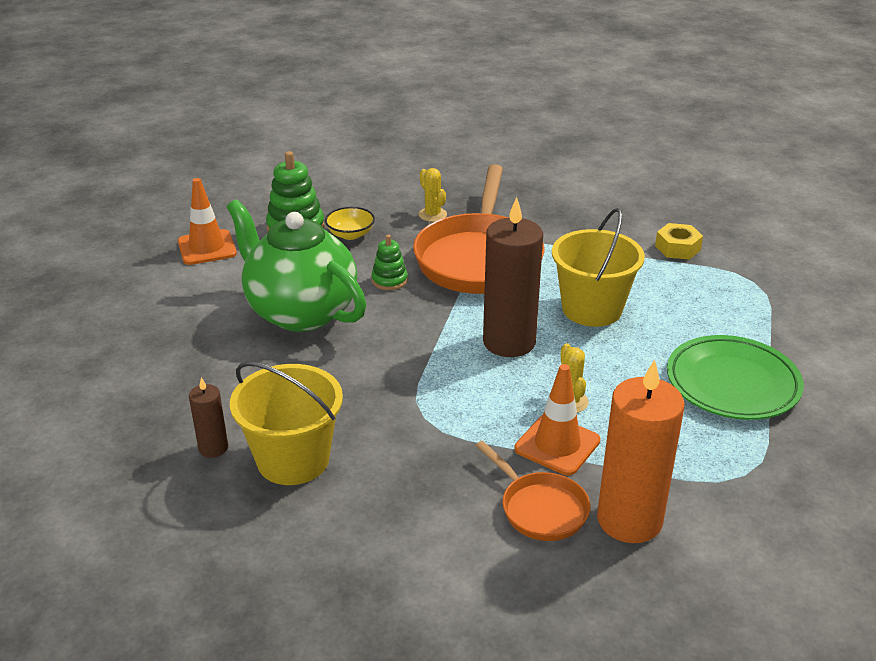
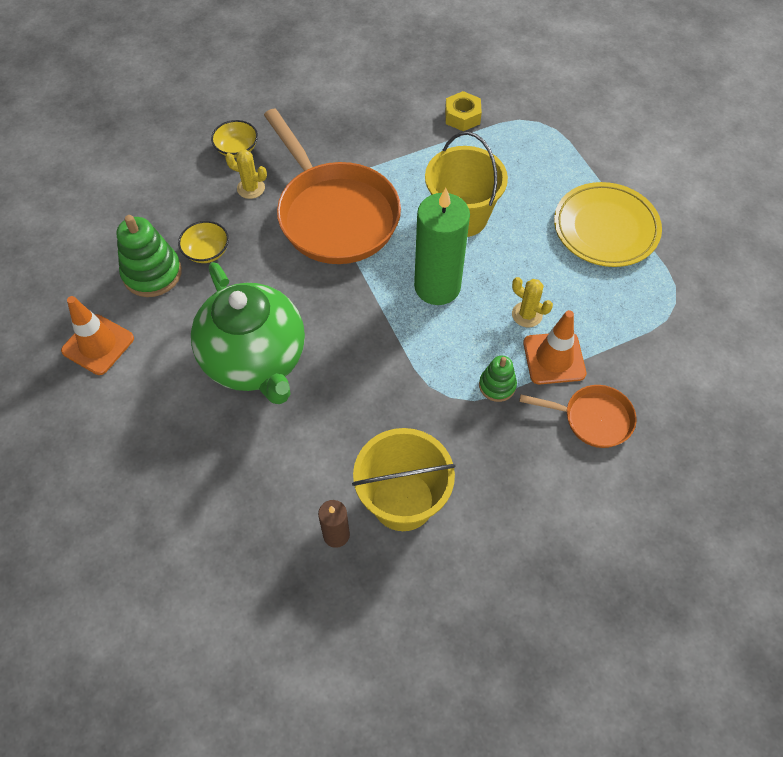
camera: 40 degrees left, 25 degrees up
(300, 312) = (256, 361): green teapot -> green teapot turned 120 degrees counterclockwise
(389, 280) = (290, 282): green stacking toy -> green stacking toy (497, 385)
(452, 189) = (237, 149): none -> yellow bowl
(509, 342) = (437, 286): brown candle -> green candle
(629, 520) = (648, 388): orange candle -> none
(732, 383) = (605, 228): green plate -> yellow plate

